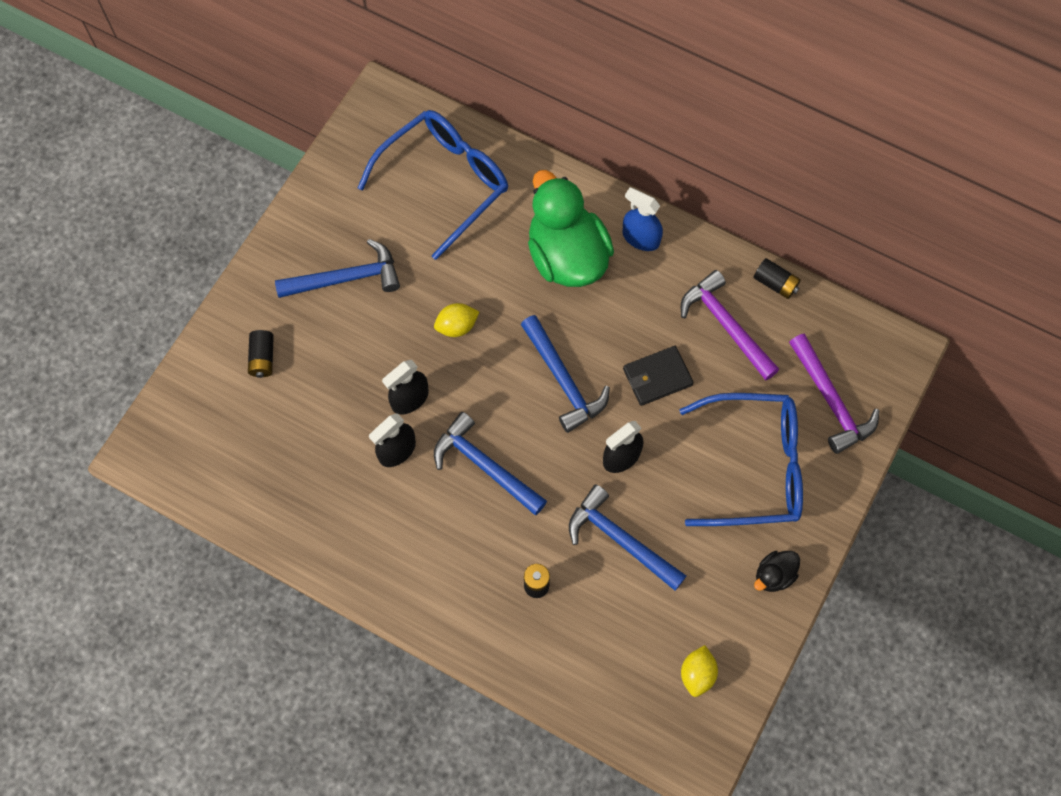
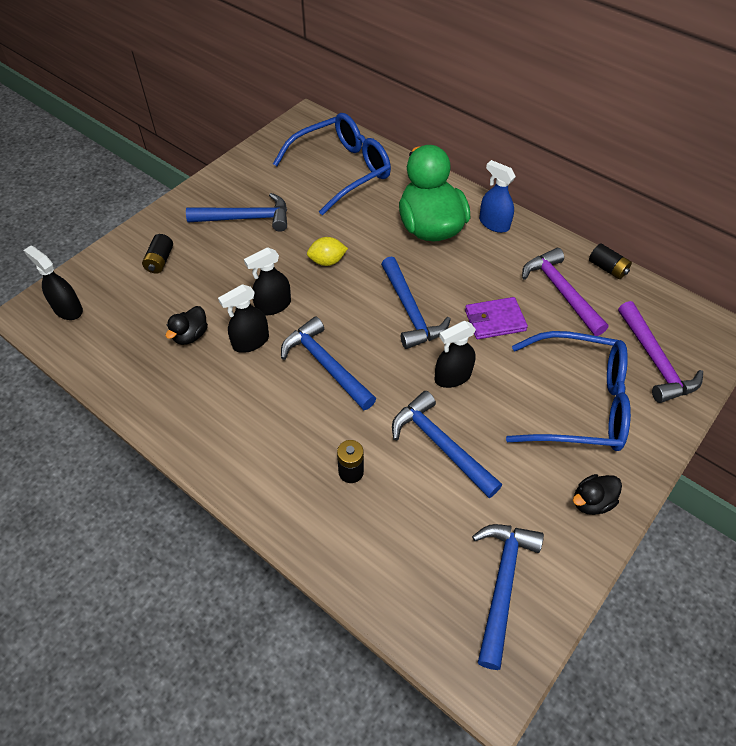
camera: 10 degrees right, 15 degrees down
(180, 443) = (68, 309): none -> black spray bottle
(329, 454) = (190, 335): none -> black duck
(657, 377) = (495, 320): black wallet -> purple wallet
(697, 674) = (502, 585): yellow lemon -> blue hammer

